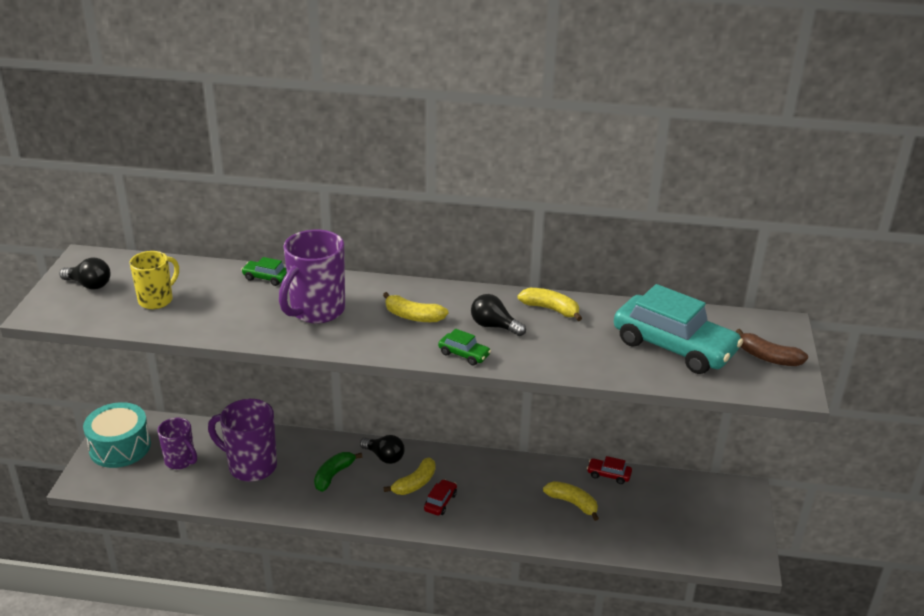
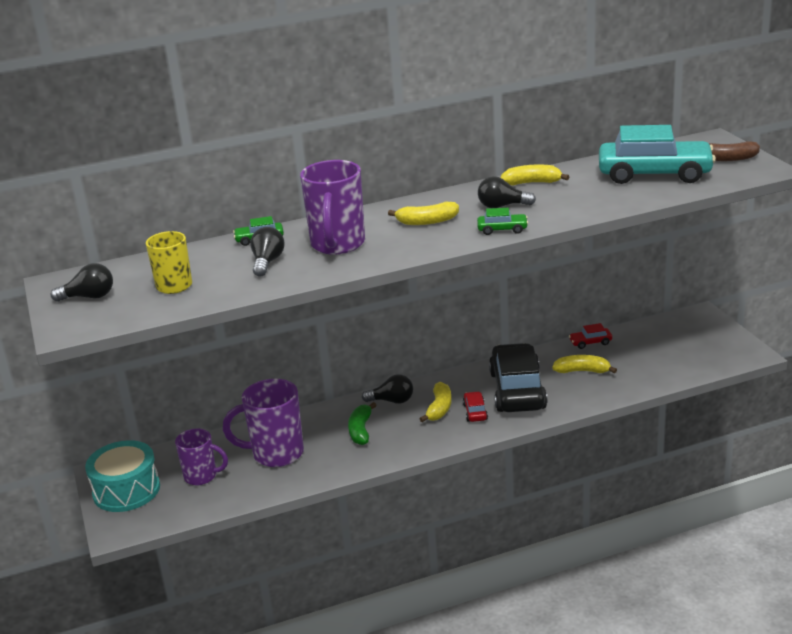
camera: 25 degrees left, 5 degrees down
(245, 306) = (267, 262): none -> black light bulb
(496, 496) = (517, 390): none -> black car

